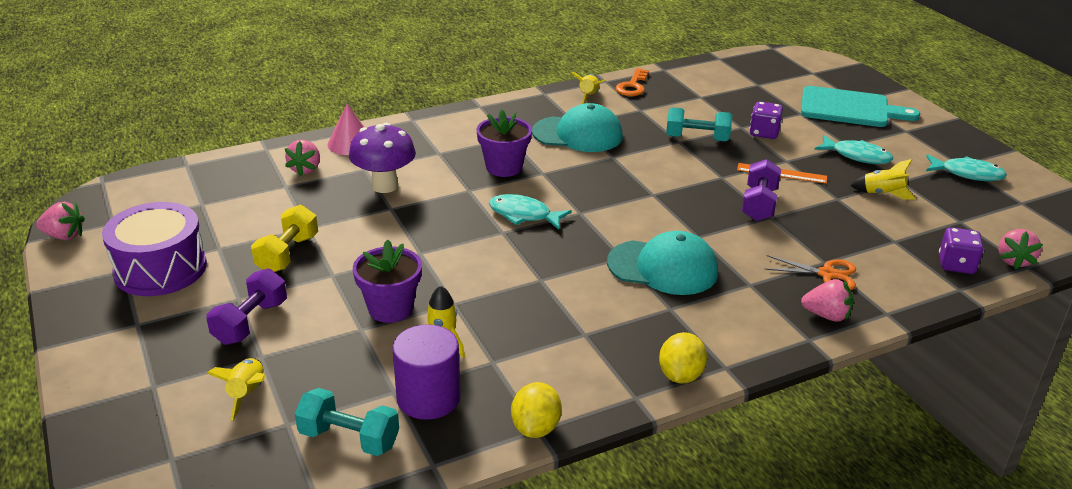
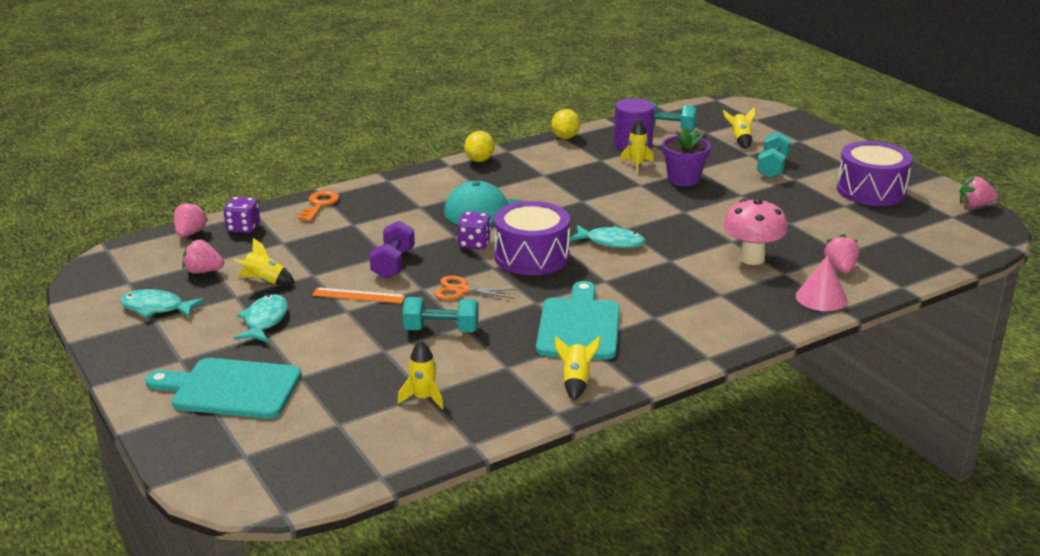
camera: 175 degrees right, 5 degrees down
(250, 322) = (772, 168): purple dumbbell -> turquoise dumbbell
(287, 254) = (787, 204): yellow dumbbell -> none
(384, 186) = (752, 258): purple mushroom -> pink mushroom
(504, 167) = (646, 283): purple flower pot -> none
(578, 134) = (579, 326): turquoise cap -> turquoise cutting board
(613, 203) = (531, 256): none -> purple drum
(632, 86) = (518, 405): orange key -> orange key (319, 205)
(702, 94) = (423, 398): none -> yellow rocket
(764, 133) = (359, 343): purple dice -> purple dice (474, 244)
(826, 315) = (369, 192): pink strawberry -> pink strawberry (203, 271)
(827, 274) = (356, 216): orange scissors -> orange scissors (461, 290)
(857, 156) = (264, 321): turquoise fish -> turquoise fish turned 75 degrees clockwise

